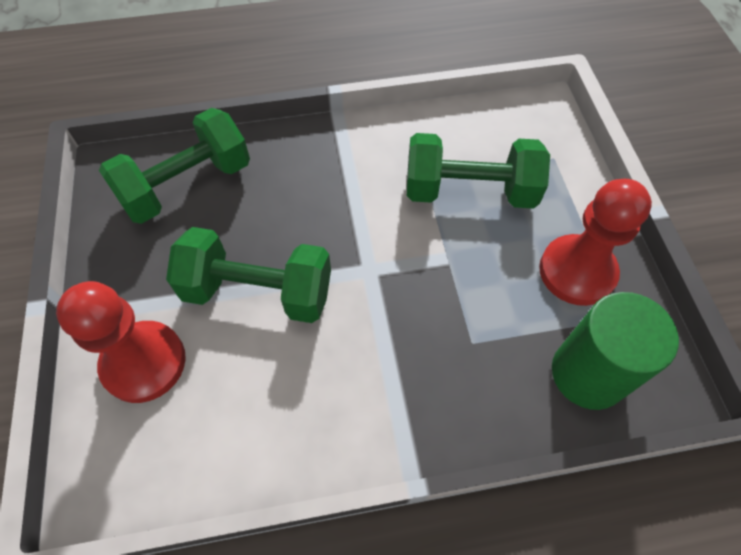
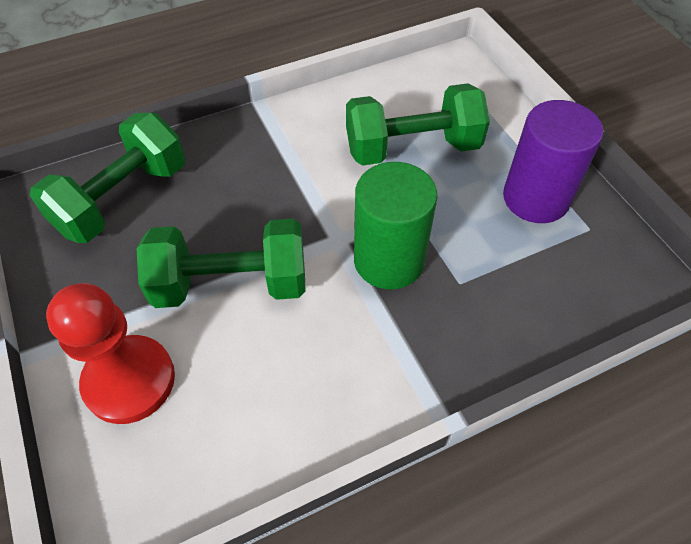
camera: 15 degrees left, 5 degrees down
(577, 271) = (535, 198): red pawn -> purple cylinder
(588, 374) = (576, 285): green cylinder -> green cylinder (389, 260)

